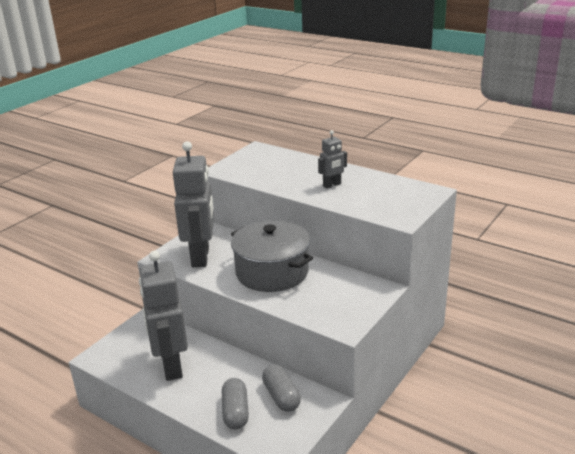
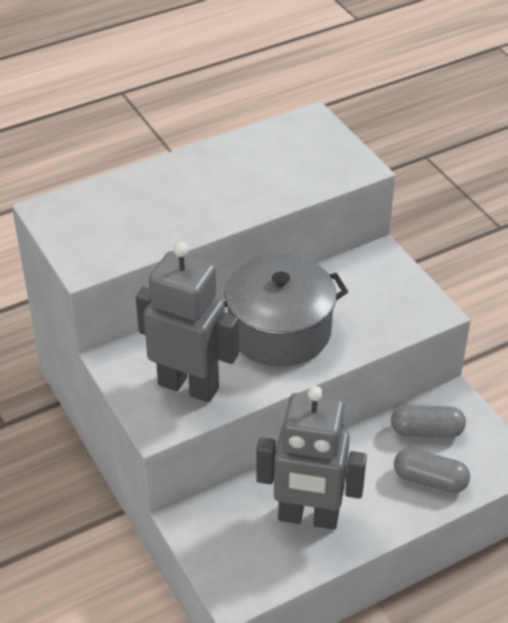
camera: 65 degrees left, 15 degrees up
(332, 185) = (229, 185): grey robot -> none

